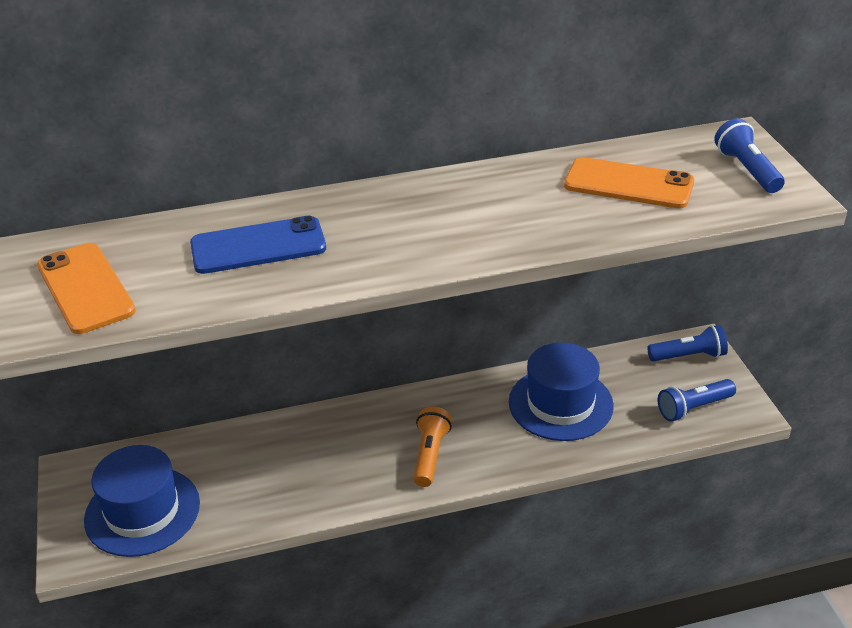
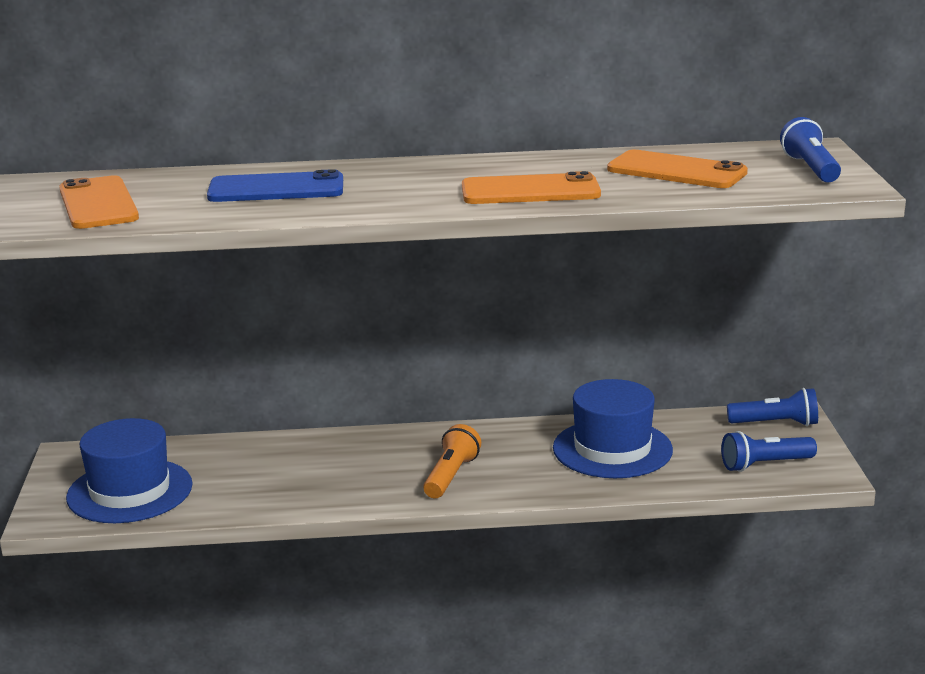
camera: 10 degrees right, 15 degrees down
(505, 228) = (530, 191): none -> orange phone

